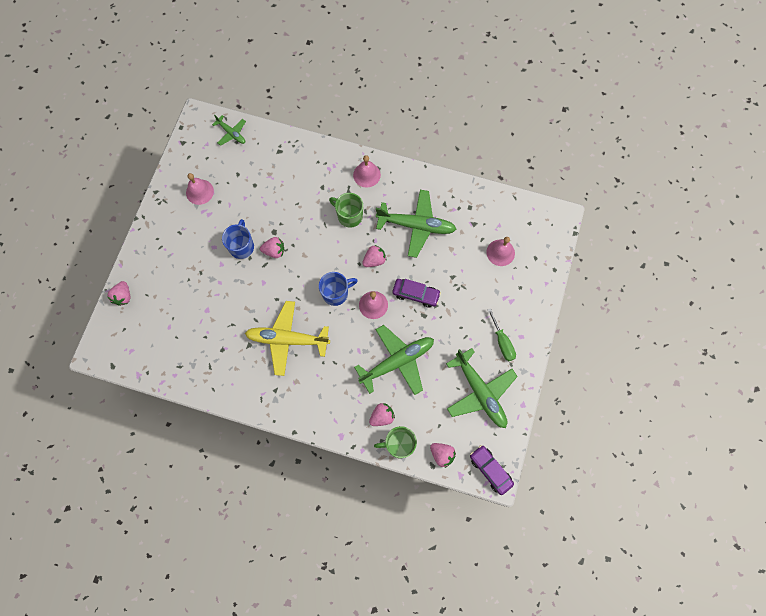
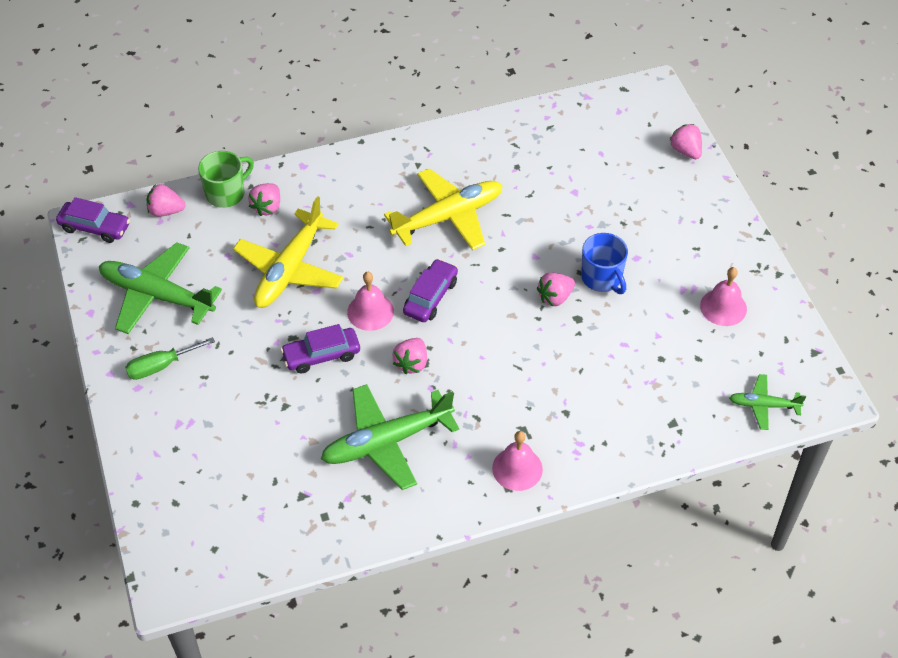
camera: 145 degrees right, 20 degrees down
(336, 293) = (430, 297): blue mug -> purple car
(349, 216) = (494, 398): green mug -> none
(397, 362) = (290, 269): green plane -> yellow plane
(500, 252) = (234, 479): pink bell -> none
(502, 342) = (161, 366): green screwdriver -> green screwdriver turned 60 degrees counterclockwise

